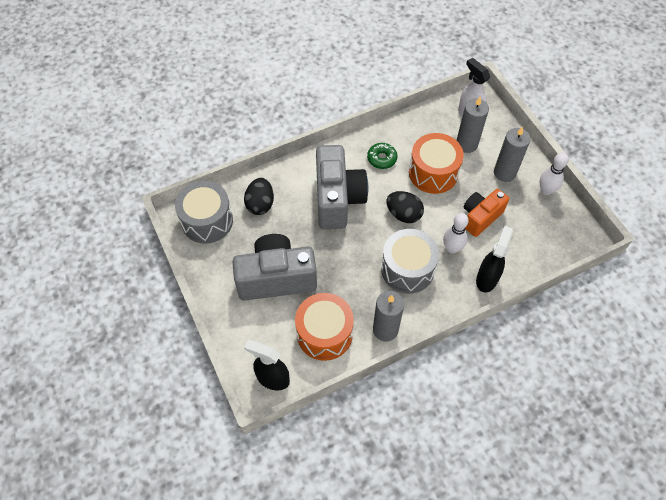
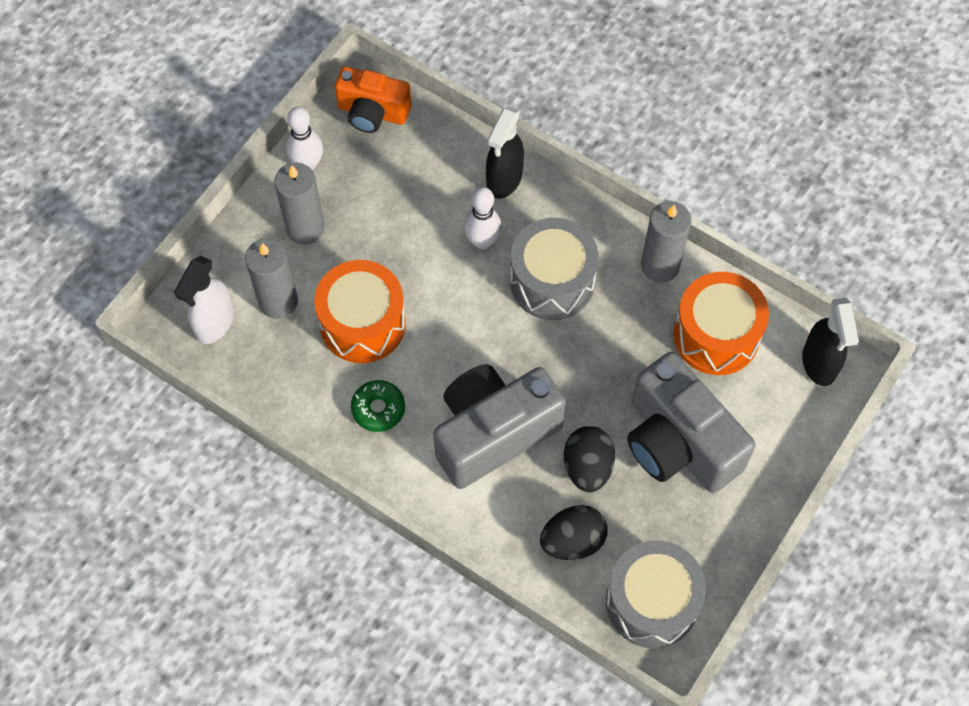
camera: 120 degrees left, 5 degrees up
(403, 214) = (464, 329): black egg -> black egg (587, 467)
(480, 217) = (407, 227): orange camera -> orange camera (372, 112)
(487, 279) = (504, 180): black spray bottle -> black spray bottle turned 60 degrees counterclockwise

